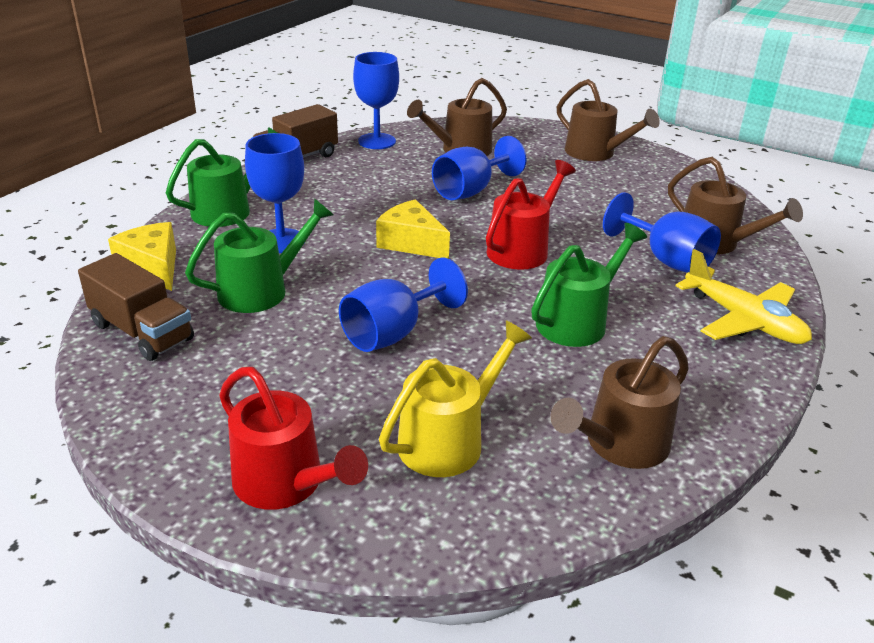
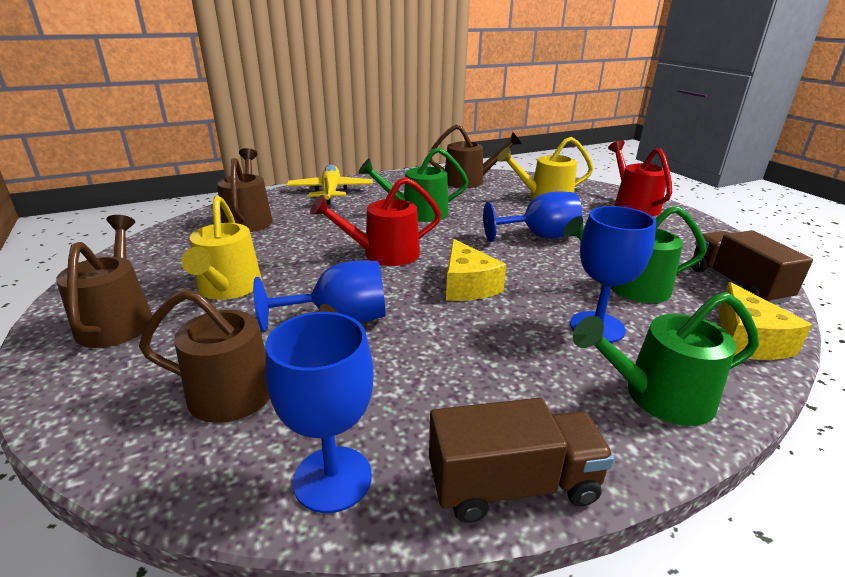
camera: 145 degrees left, 5 degrees down
(578, 185) = (228, 289): none -> yellow watering can
(666, 259) = (302, 221): blue goblet -> none

